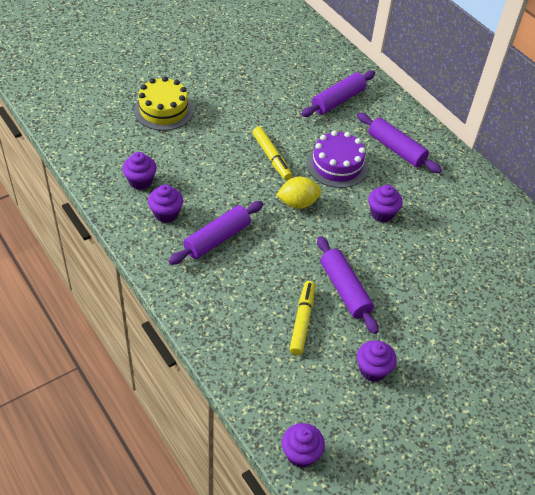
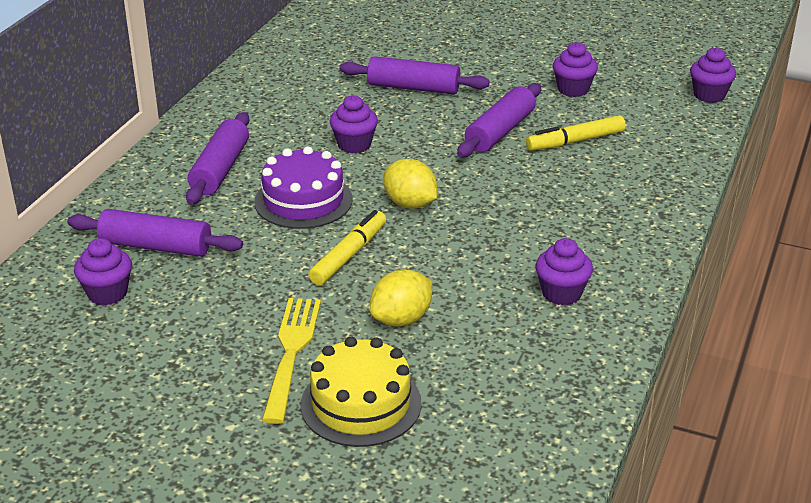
camera: 120 degrees left, 15 degrees down
(140, 181) = (537, 345): purple cupcake -> purple cupcake (107, 293)
(204, 149) = (401, 319): none -> yellow lemon
(216, 106) = (291, 352): none -> yellow fork
(217, 239) = (545, 236): purple rolling pin -> purple rolling pin (413, 88)

